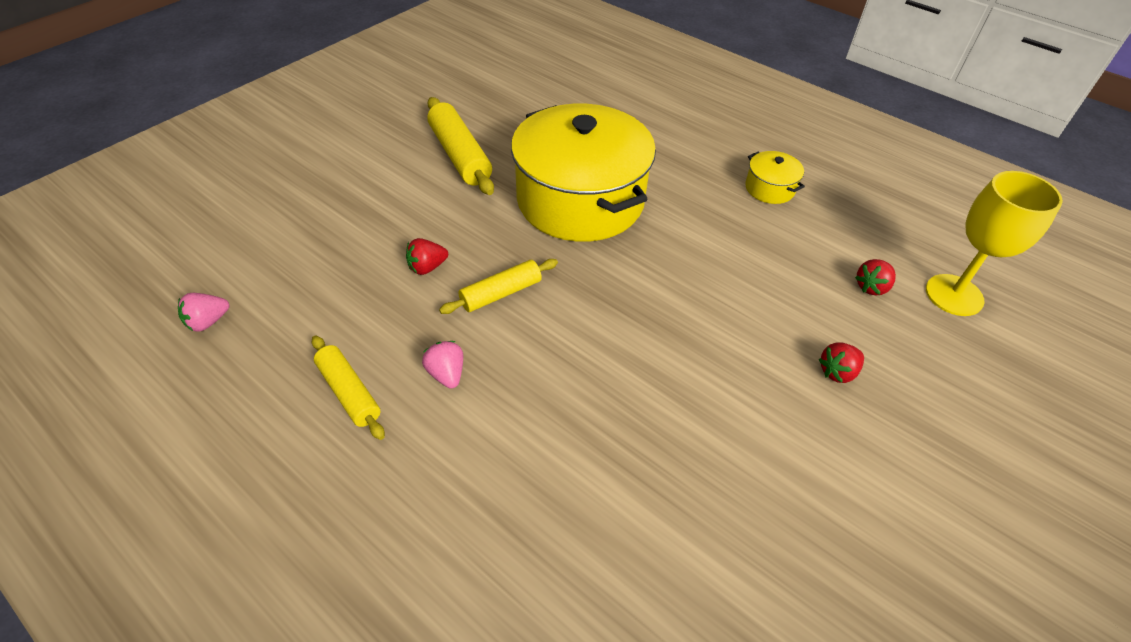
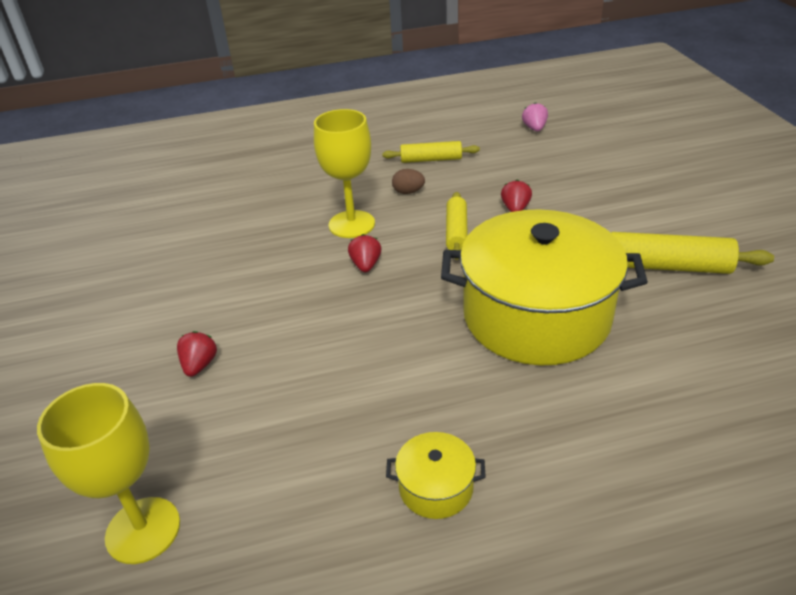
camera: 130 degrees right, 10 degrees down
(446, 374) = (408, 192): pink strawberry -> brown egg
(551, 390) = (351, 224): none -> yellow goblet
(871, 287) = (229, 462): red strawberry -> red strawberry (366, 265)

